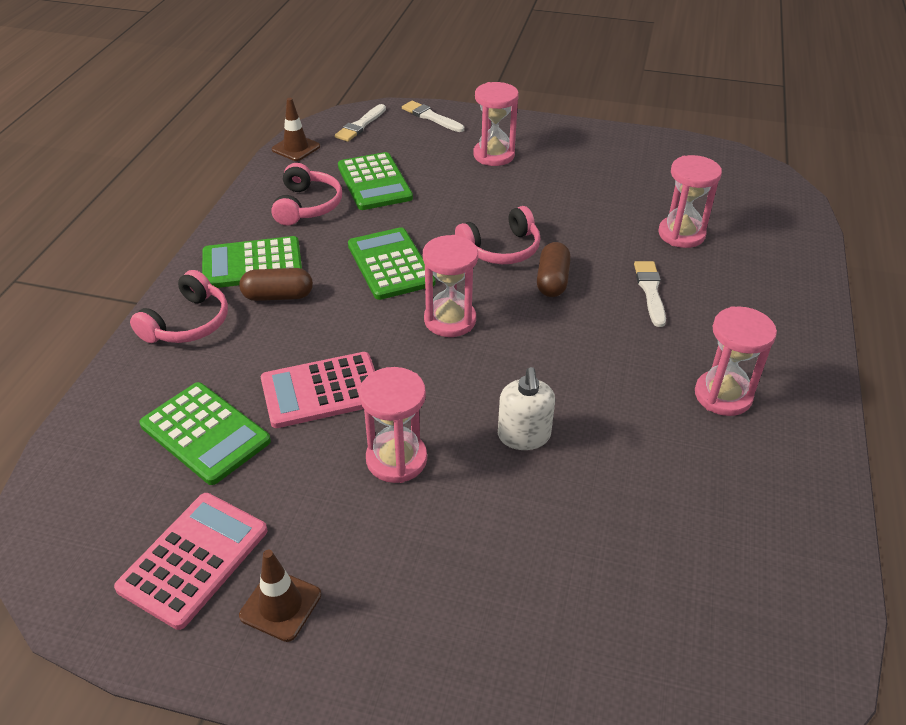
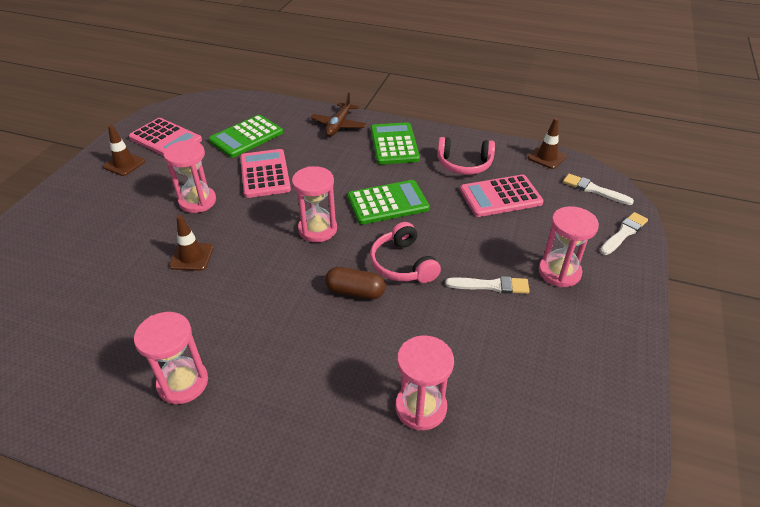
camera: 95 degrees right, 0 degrees up
(188, 323) = (338, 125): pink headphones -> brown plane
(278, 296) = (358, 155): brown capsule -> none
(374, 182) = (500, 196): green calculator -> pink calculator
(524, 436) = (192, 257): white soap dispenser -> brown traffic cone
(650, 291) = (330, 359): white brush -> white brush (491, 286)

